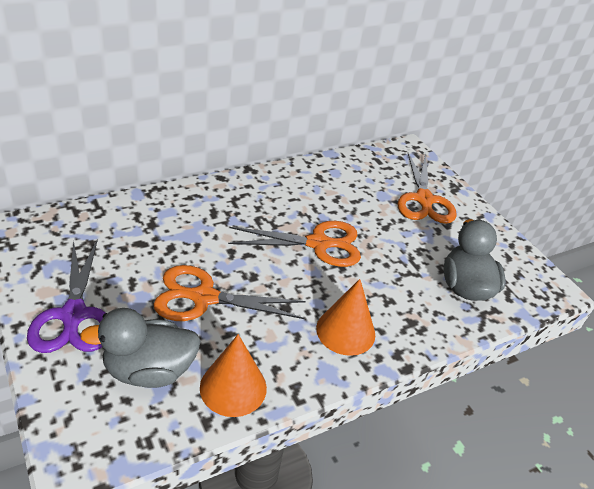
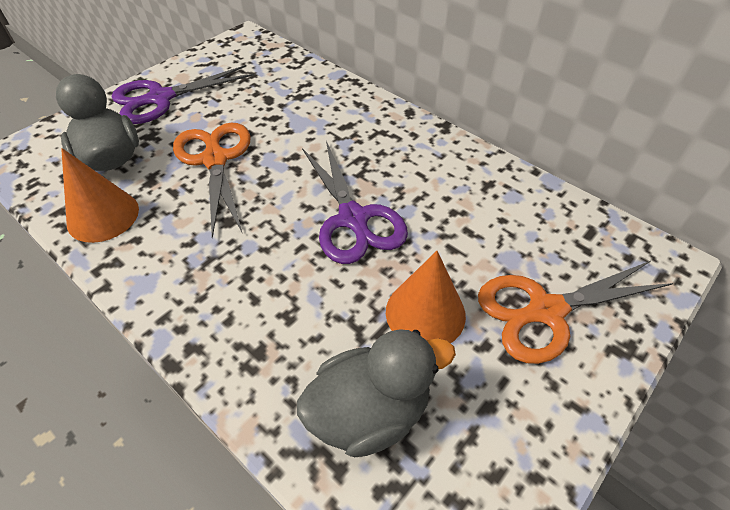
camera: 75 degrees right, 10 degrees up
(319, 244) = (353, 219): orange scissors -> purple scissors
(345, 331) = (212, 284): orange cone -> orange cone (425, 313)

